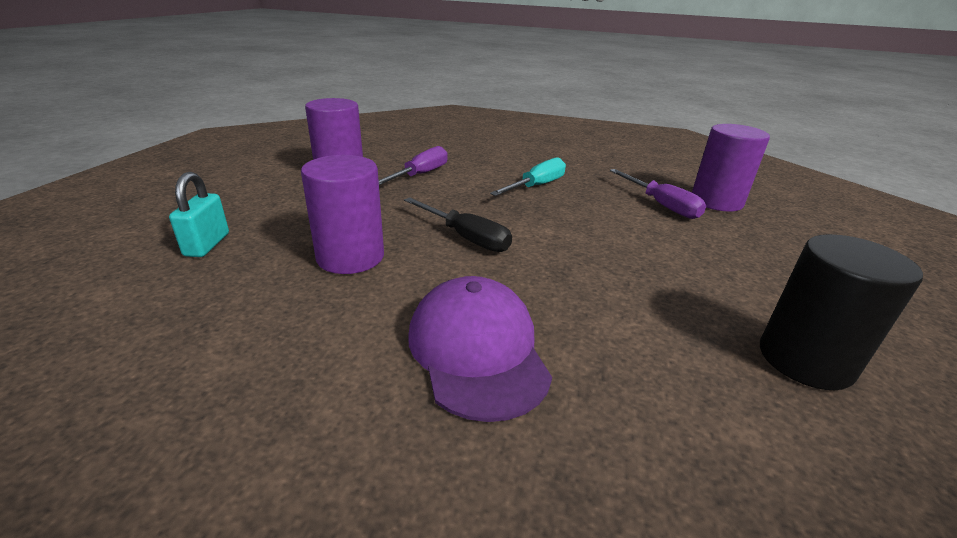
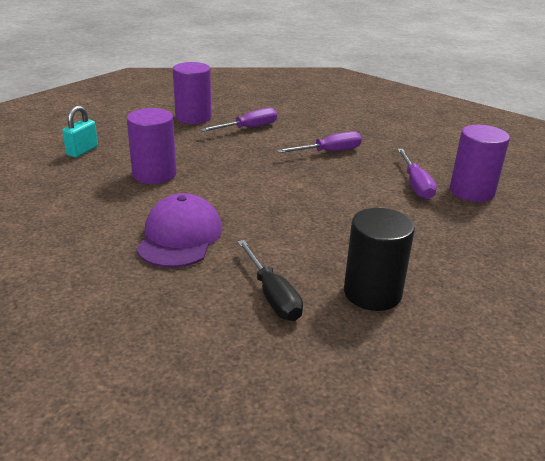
camera: 25 degrees right, 0 degrees up
(466, 237) = (236, 177): black screwdriver -> black screwdriver (272, 295)
(536, 186) = (329, 152): turquoise screwdriver -> purple screwdriver

